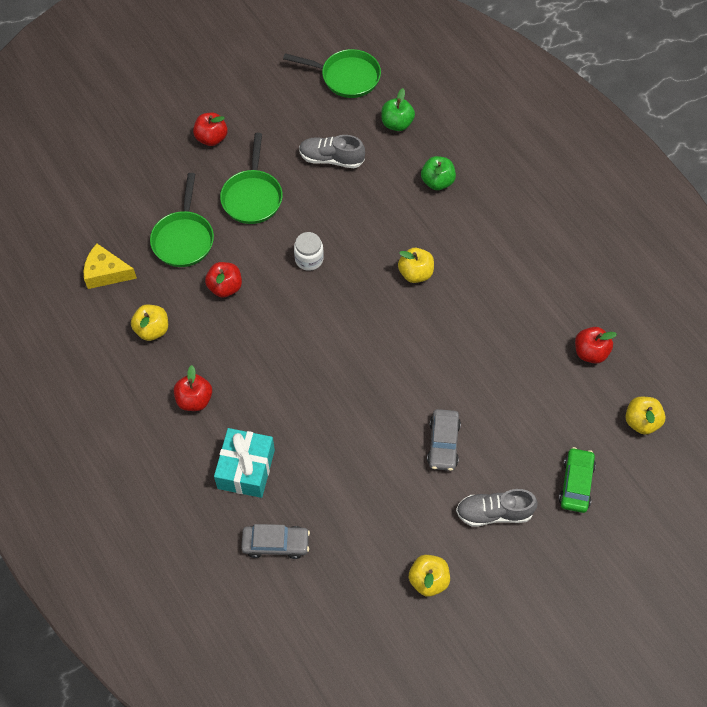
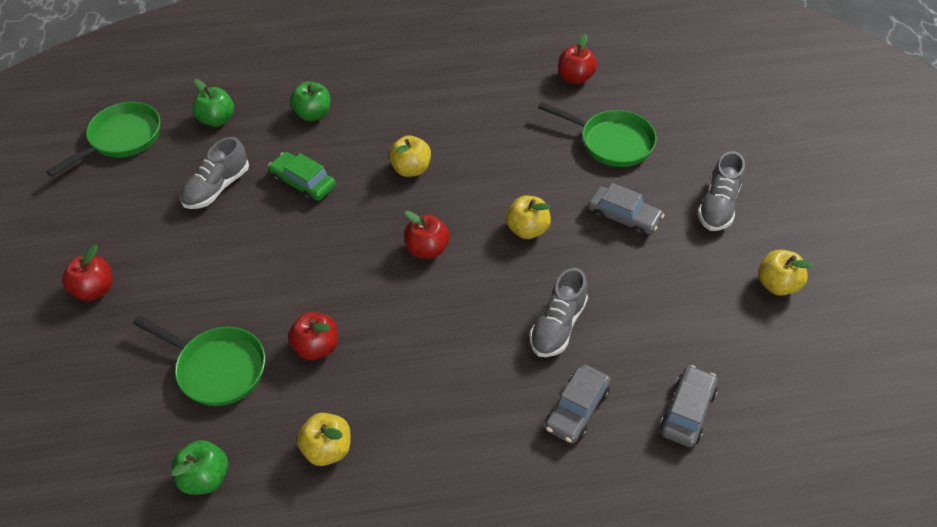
camera: 65 degrees left, 10 degrees down
(106, 273) = (205, 477): yellow cheese -> green apple
(194, 400) = (455, 434): red apple -> red apple (427, 249)
(246, 469) = (577, 409): turquoise gift -> grey car
(252, 197) = (210, 277): green pan -> green pan (611, 142)
(309, 259) = (333, 252): white jar -> none
(312, 432) = (558, 326): none -> grey shoe
(576, 483) = (709, 136): green car -> green car (303, 183)
(641, 422) = (663, 72): yellow apple -> yellow apple (527, 229)

